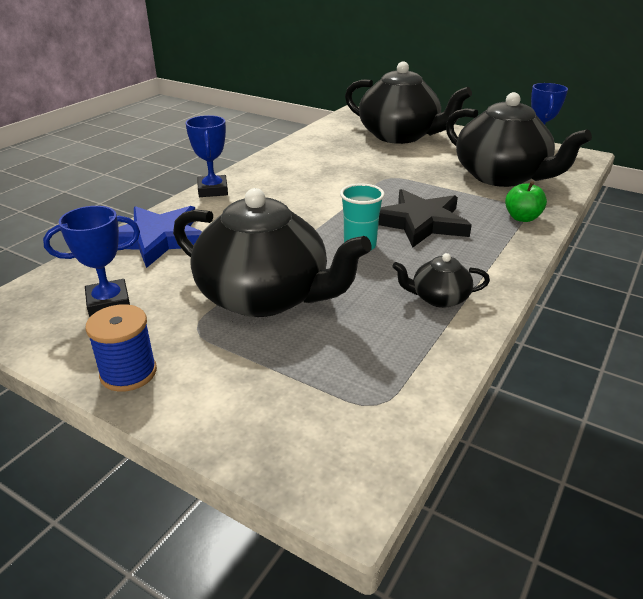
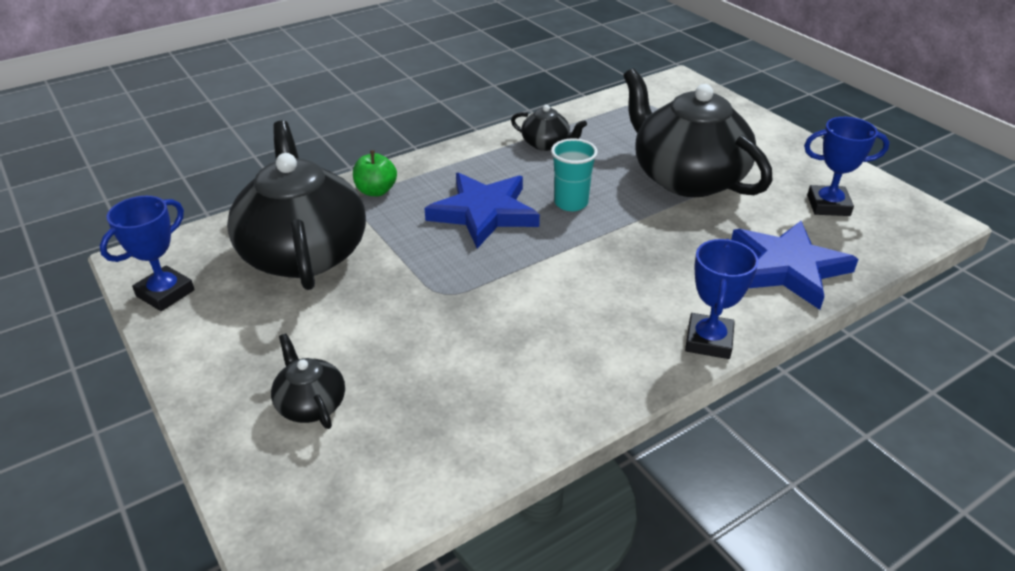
camera: 155 degrees left, 5 degrees up
(128, 373) = (800, 151): blue spool -> none
(400, 136) = (311, 404): black teapot -> black teapot, size x0.44
(420, 222) = (484, 213): black star -> blue star

